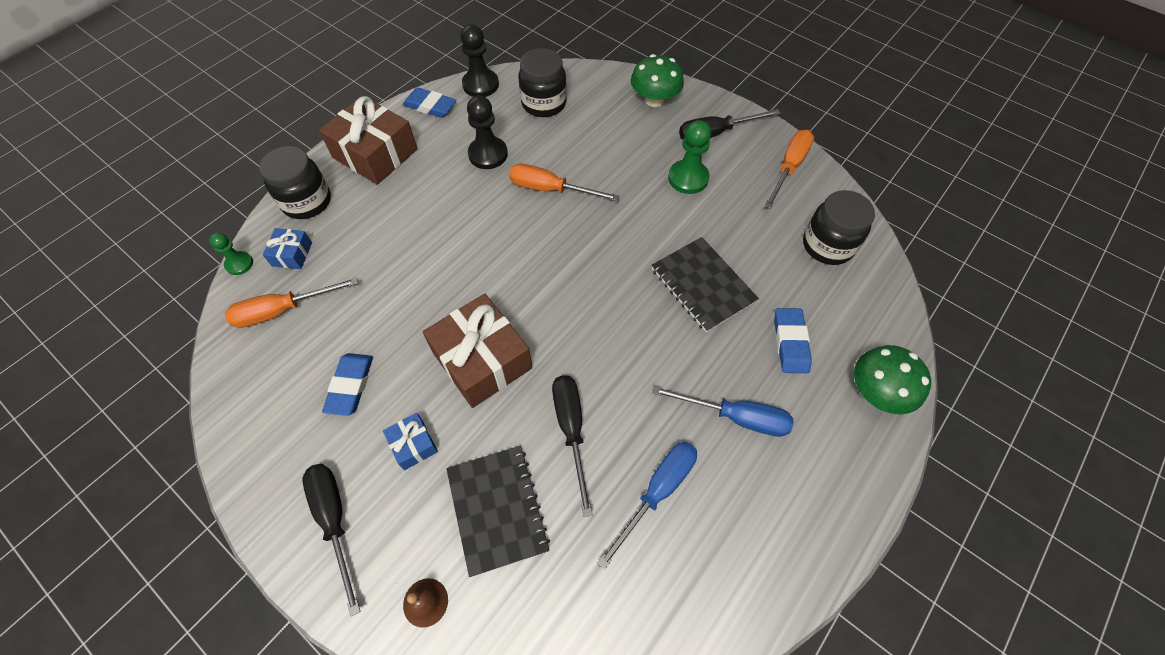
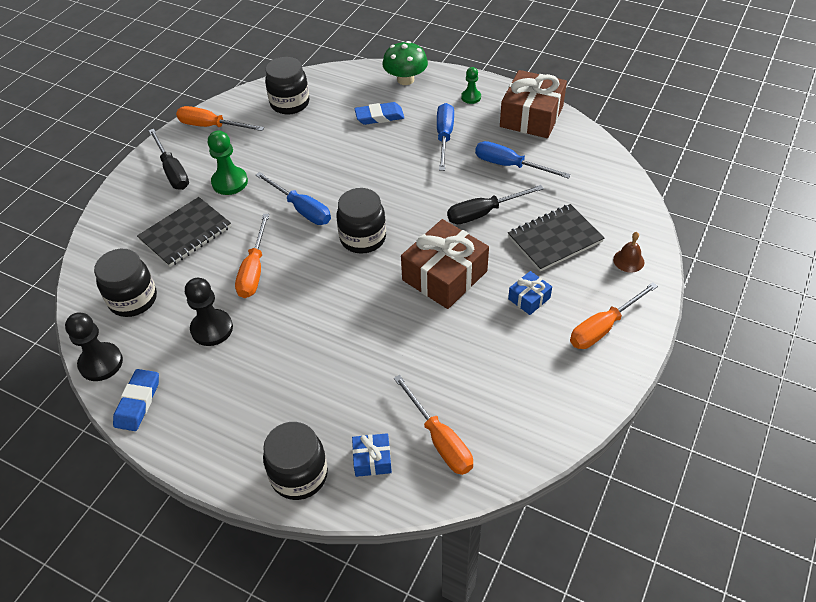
camera: 100 degrees left, 10 degrees down
(239, 264) = (395, 506): green pawn -> green pawn (471, 97)
(335, 520) = (603, 327): black screwdriver -> orange screwdriver
(350, 385) = (496, 356): blue eraser -> none
(375, 153) = (218, 432): brown gift -> brown gift (531, 116)
(566, 288) = (363, 238): none -> black jar
(629, 237) = (301, 209): none -> blue screwdriver
(654, 100) = (128, 216): green mushroom -> none
(702, 285) = (341, 162): black notebook -> black notebook (185, 233)

